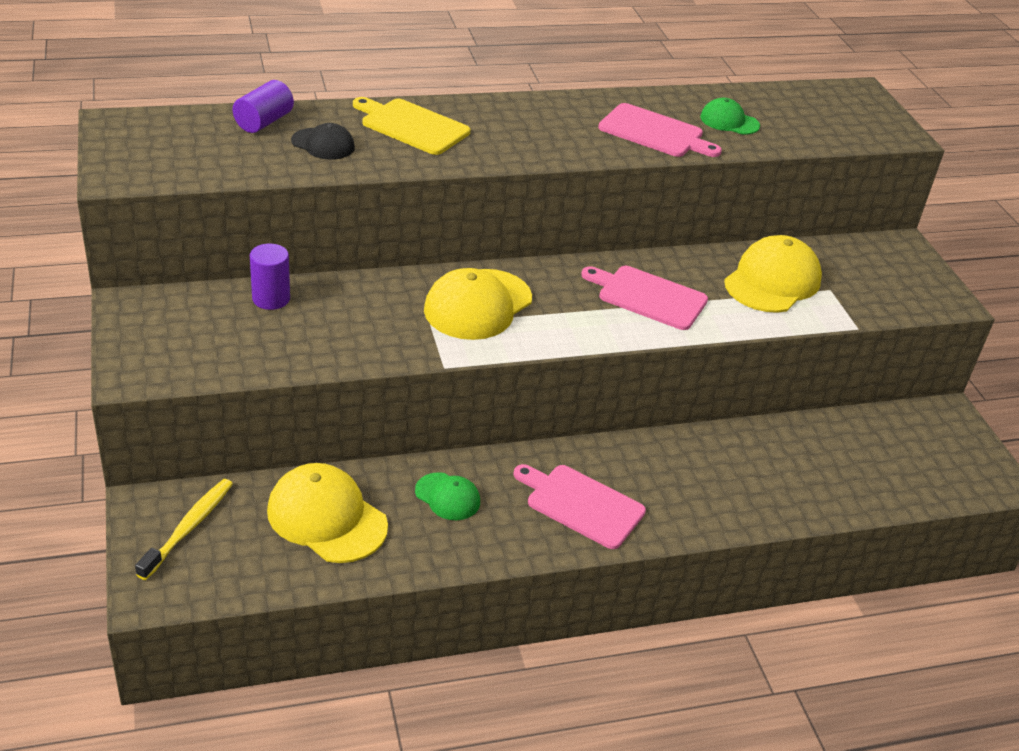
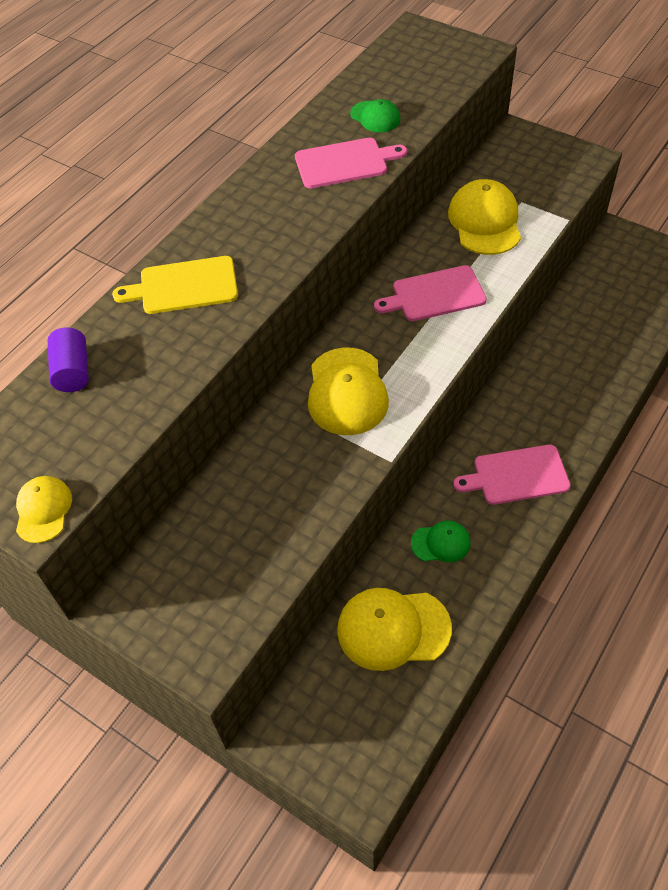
camera: 35 degrees left, 15 degrees up
(130, 174) = (43, 510): none -> yellow cap
(188, 528) = (321, 723): yellow toothbrush -> none
(271, 299) = (210, 509): purple cylinder -> none
(323, 144) = (146, 356): black cap -> none
(729, 121) = (375, 117): green cap -> green cap turned 120 degrees counterclockwise

